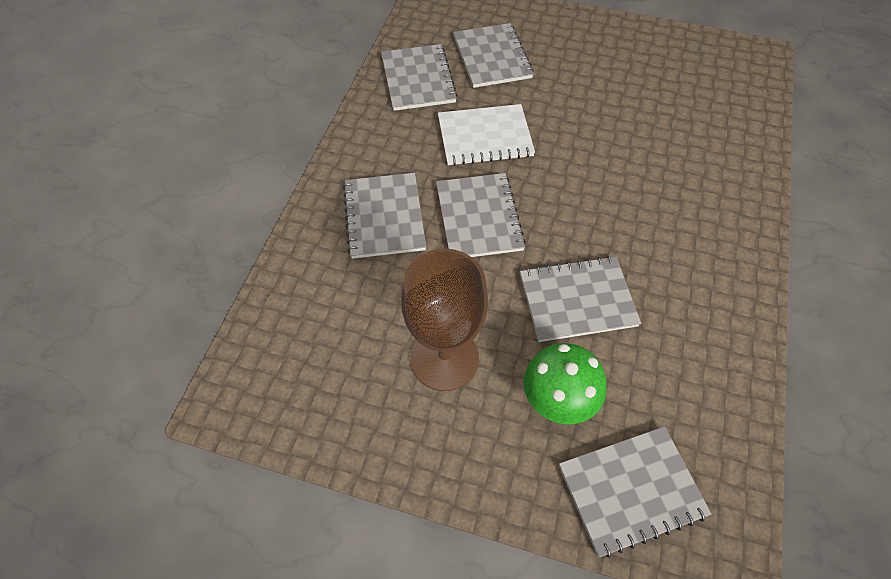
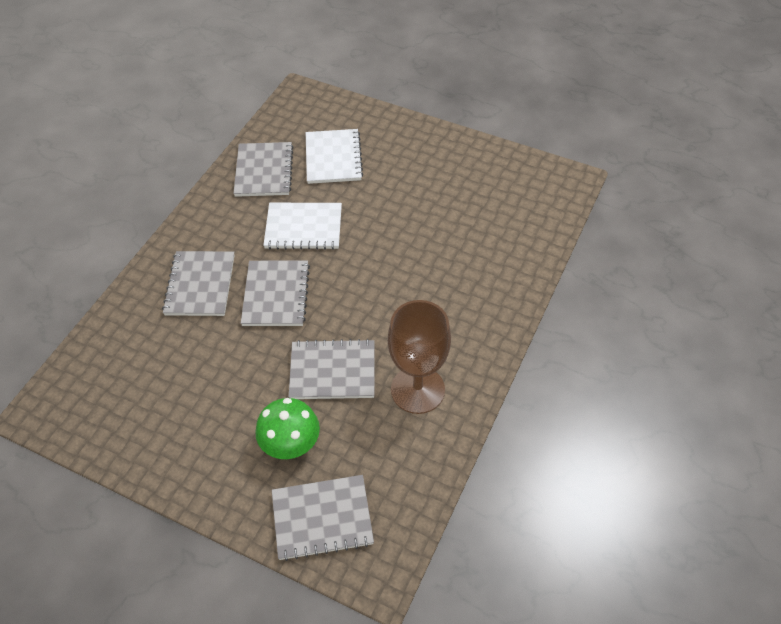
camera: 10 degrees right, 5 degrees down
(444, 358) = (213, 402): brown goblet -> brown goblet (417, 389)
(492, 57) = (333, 158): grey notebook -> white notebook

